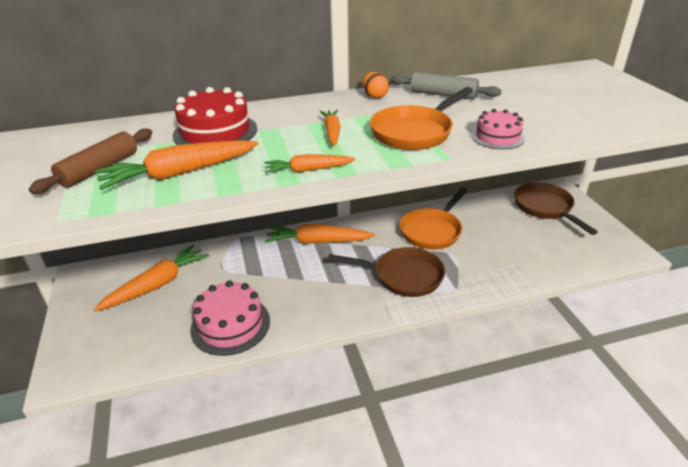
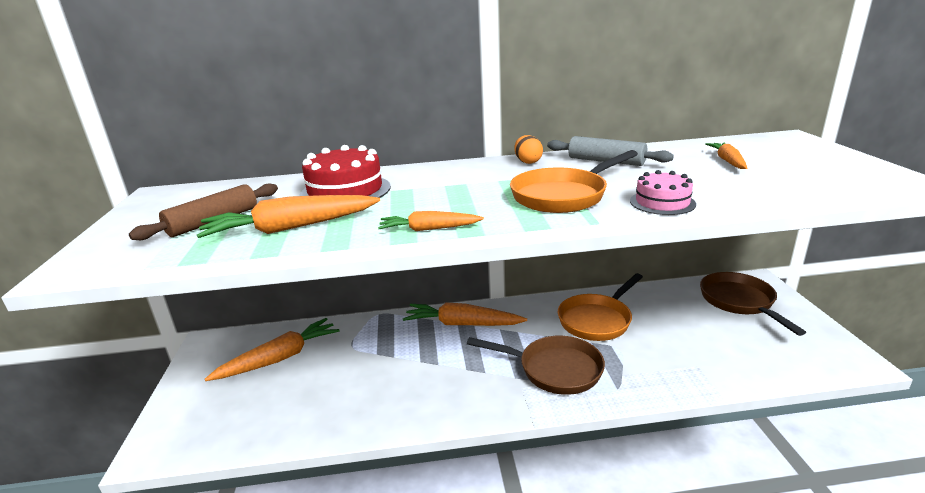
camera: 10 degrees right, 10 degrees down
(230, 325) = (344, 409): pink cake -> none
(332, 132) = (469, 194): orange carrot -> orange carrot (727, 161)

